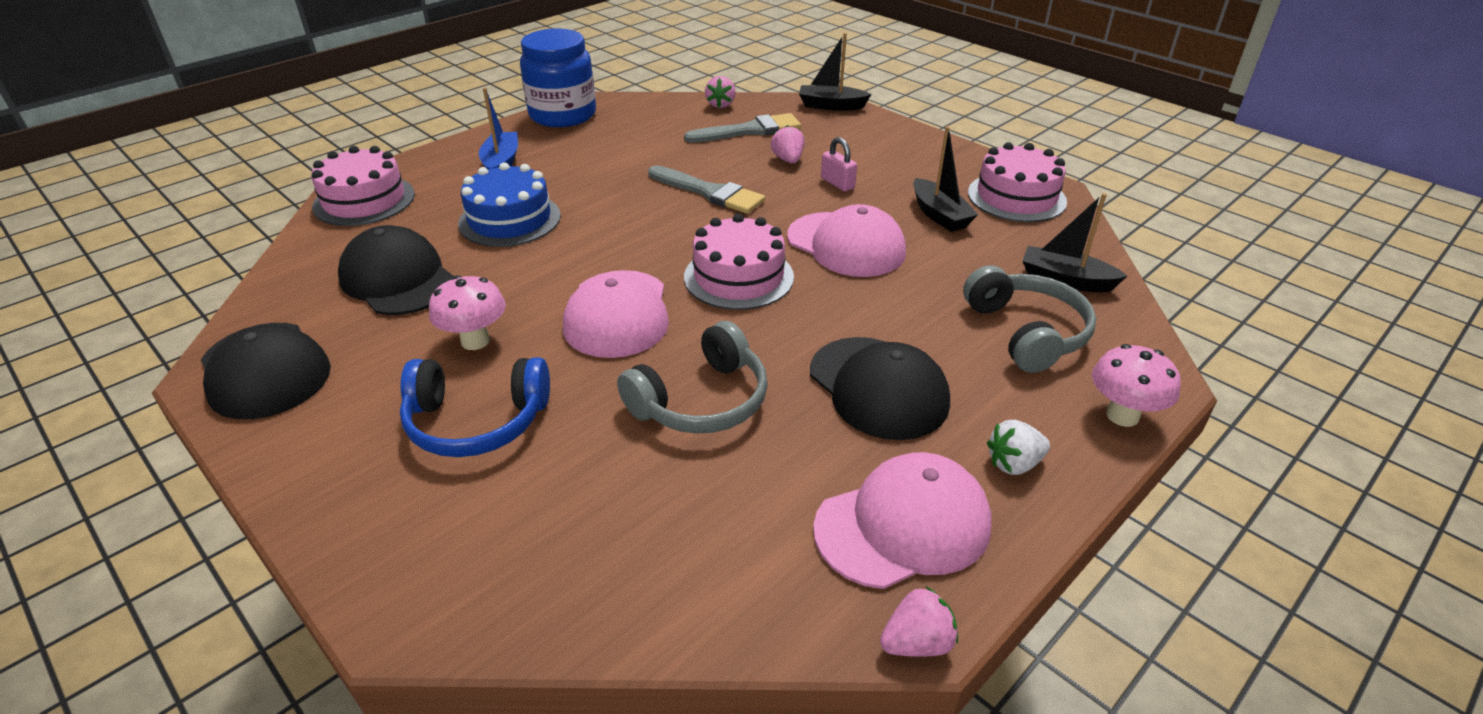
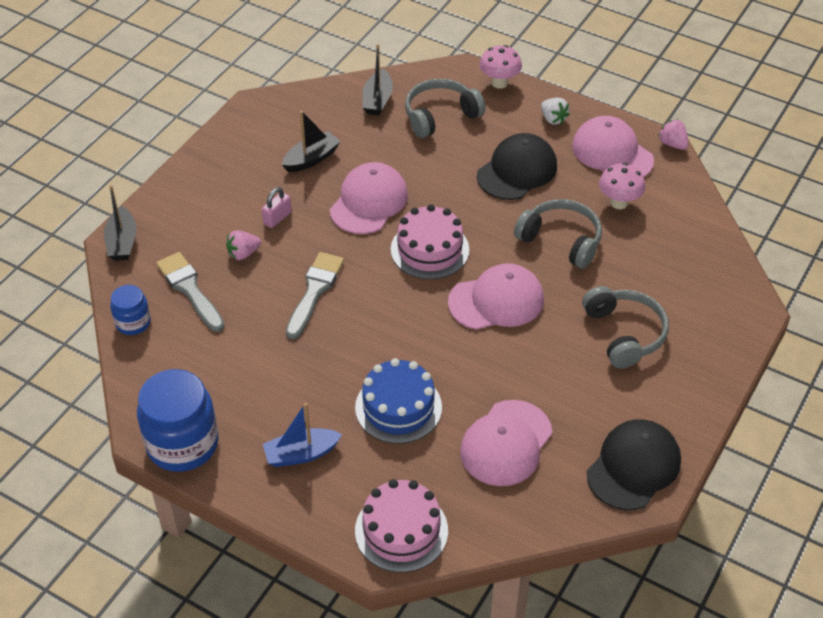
camera: 105 degrees left, 10 degrees up
(398, 279) = (506, 443): black cap -> pink cap
(475, 341) = (555, 365): pink mushroom -> pink mushroom (619, 203)
(476, 422) = (624, 333): blue headphones -> grey headphones
(720, 104) = (133, 322): pink strawberry -> blue jar
(1016, 197) = (272, 122): pink cake -> none

